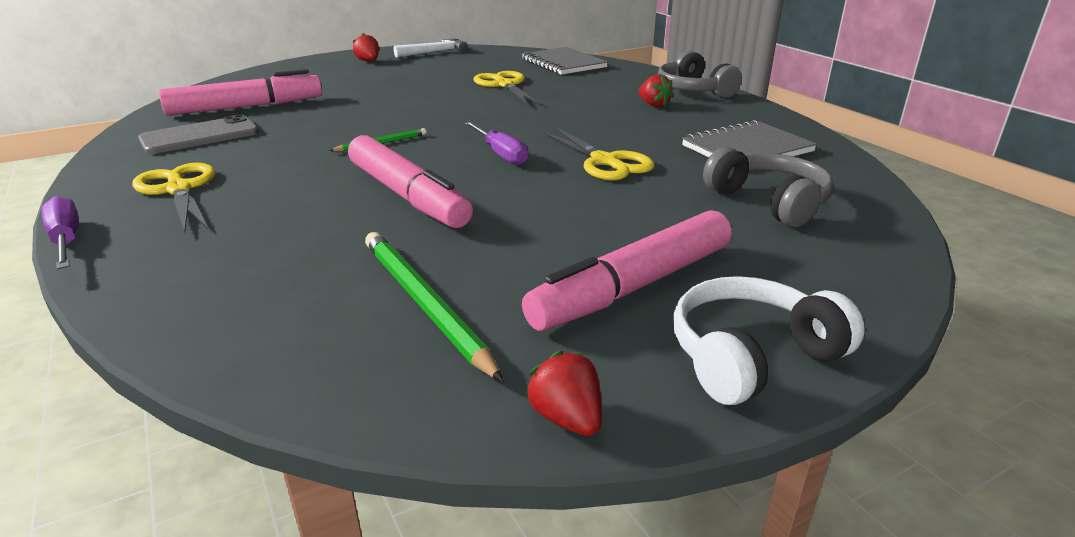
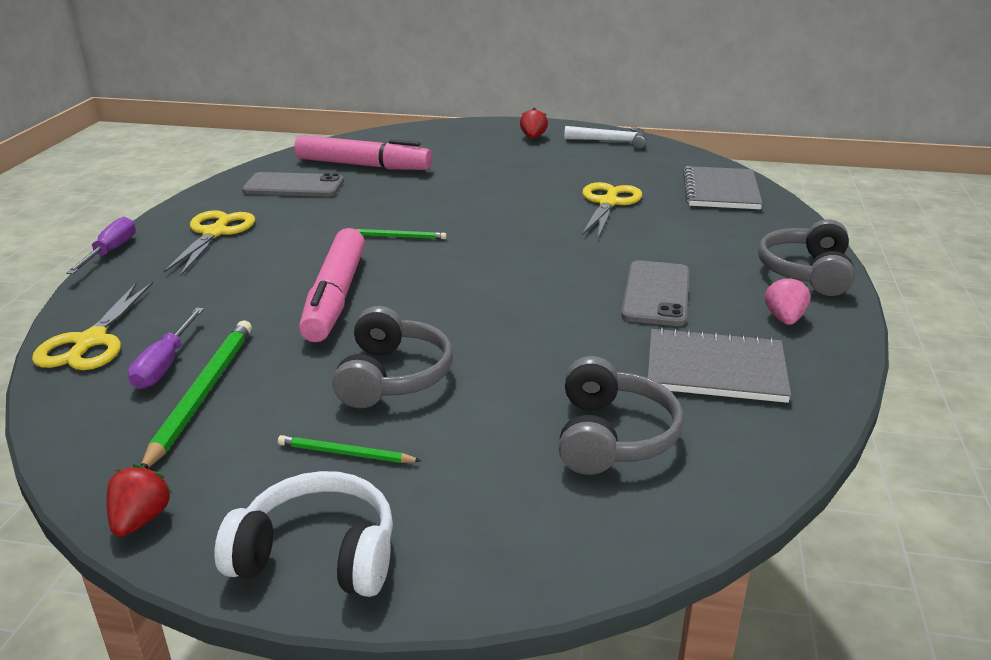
camera: 40 degrees right, 0 degrees up
(500, 154) = (469, 283): purple screwdriver -> purple screwdriver (165, 364)
(564, 226) = (393, 376): none -> grey headphones
(604, 162) = (542, 326): yellow scissors -> yellow scissors (91, 342)
(633, 286) = (345, 453): pink marker -> green pencil
(637, 123) = (656, 294): none -> grey phone
(653, 105) = (719, 277): red strawberry -> none
(729, 114) = (784, 319): none -> pink strawberry

